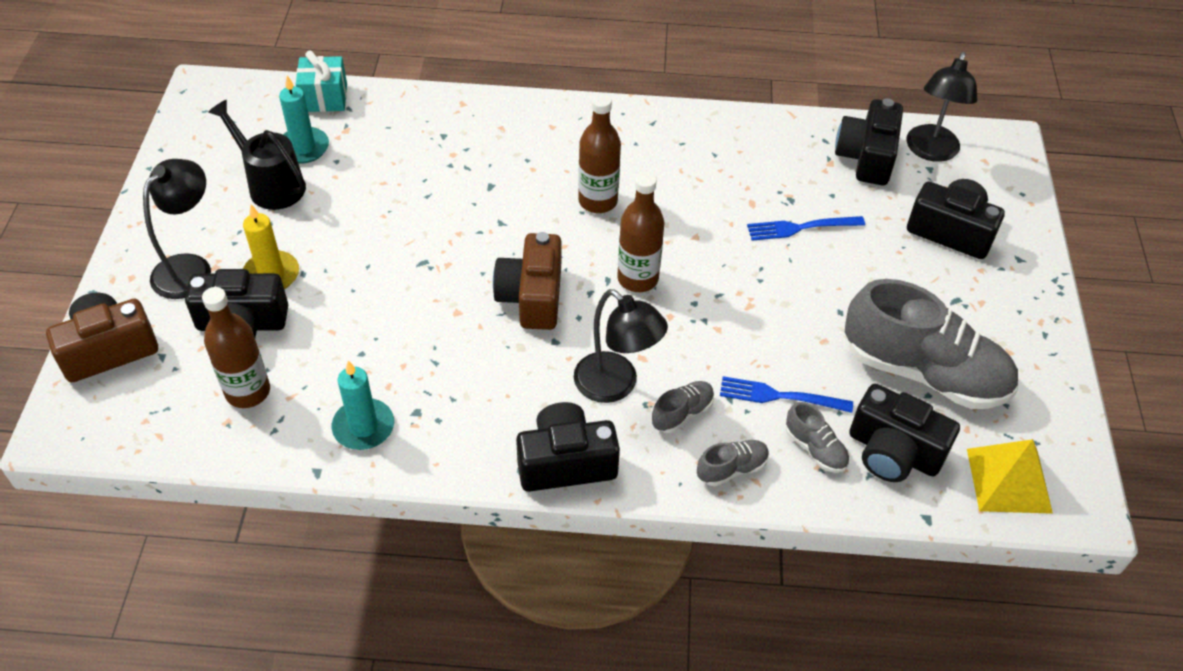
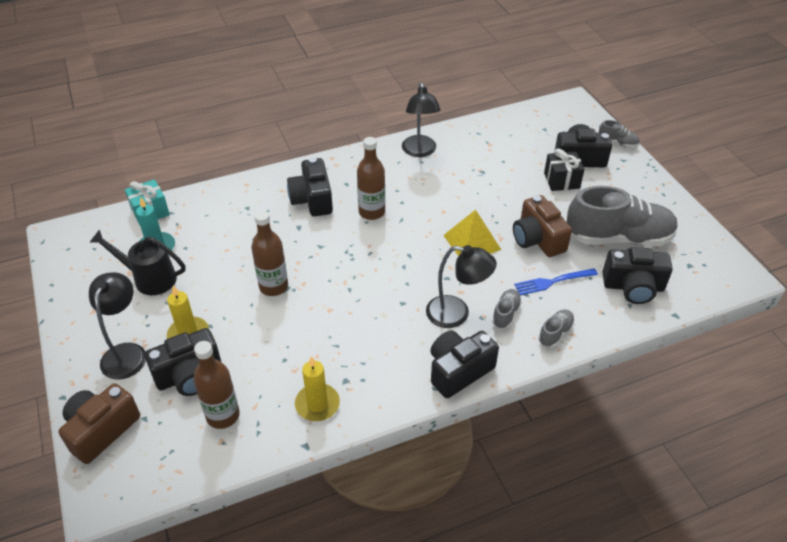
camera: 25 degrees left, 5 degrees down
(363, 427) = (317, 404): turquoise candle -> yellow candle
(532, 297) = (370, 282): brown camera -> brown camera (537, 239)
(637, 278) = (426, 247): brown bottle -> brown bottle (273, 286)
(801, 228) = (499, 185): blue fork -> none
(815, 449) = (592, 303): grey shoe -> grey shoe (617, 143)
(866, 157) = (507, 134): black camera -> black camera (312, 199)
(899, 255) = (561, 180): none -> black gift
(930, 151) = (538, 120): black lamp -> black lamp (420, 151)
(1009, 480) = (700, 277): yellow pyramid -> yellow pyramid (472, 242)

